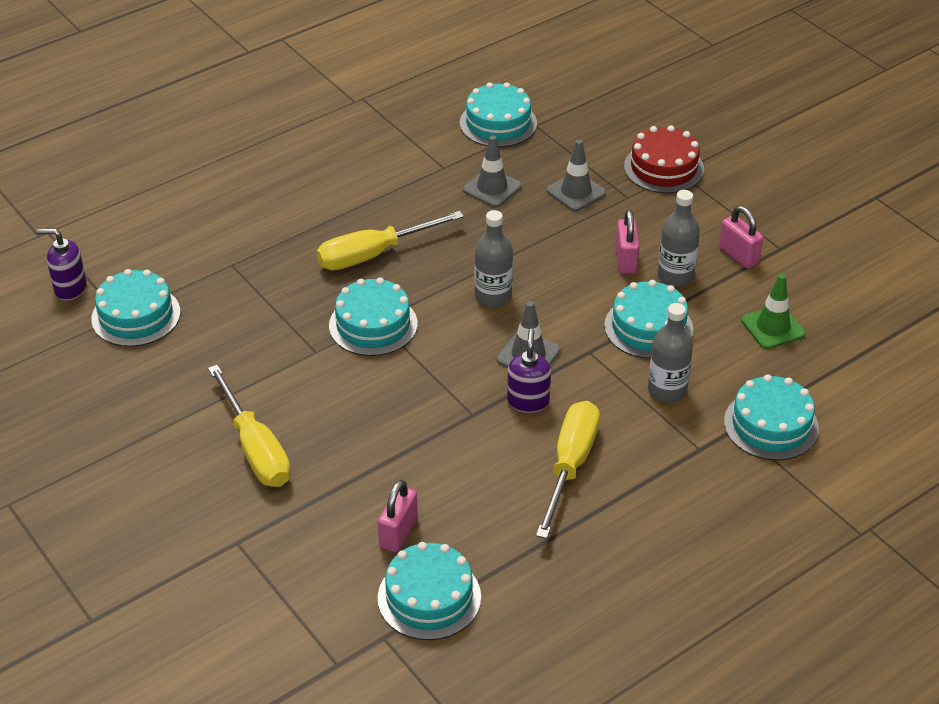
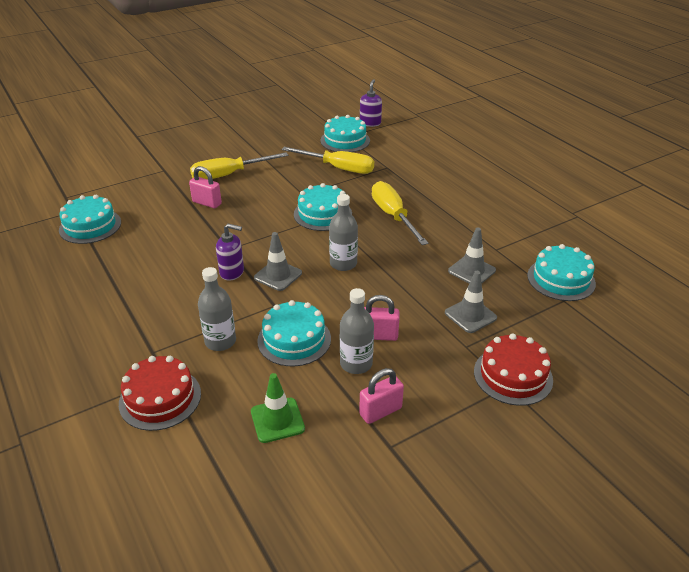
camera: 95 degrees right, 5 degrees down
(398, 533) = (143, 217): pink padlock -> pink padlock (207, 203)
(570, 466) = (165, 286): yellow screwdriver -> yellow screwdriver (338, 168)
(771, 425) = (160, 398): turquoise cake -> red cake

